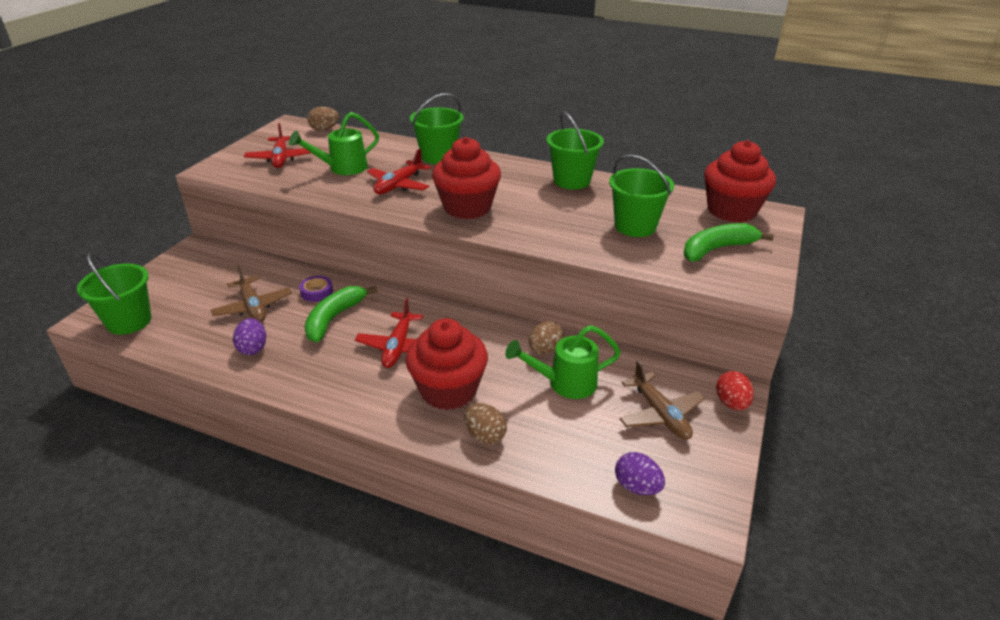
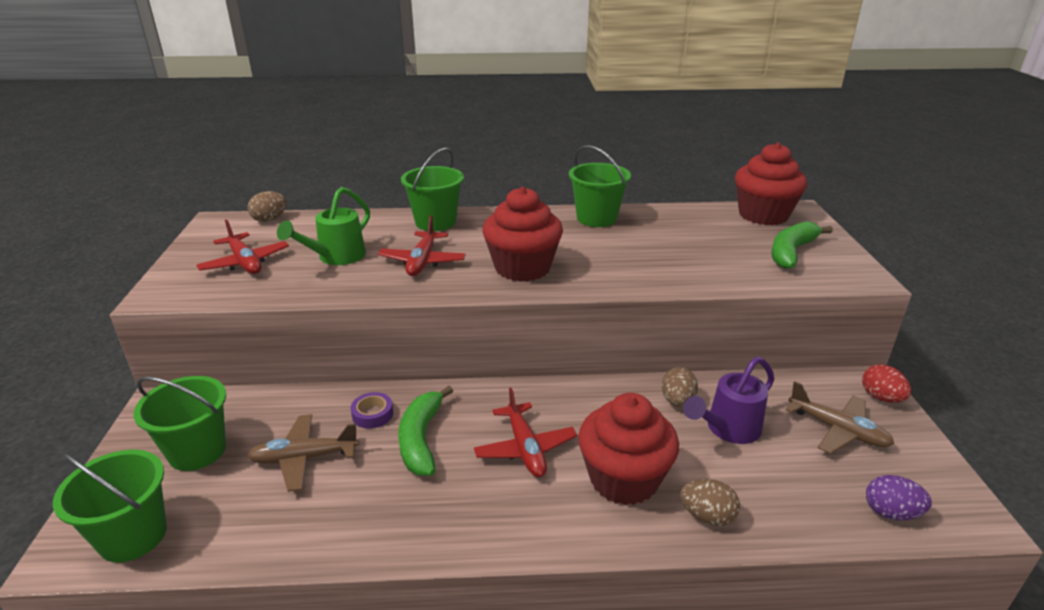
camera: 25 degrees left, 5 degrees down
(253, 307) = (304, 458): brown plane -> brown plane turned 135 degrees clockwise
(253, 348) = (348, 511): purple egg -> none
(565, 383) = (728, 429): green watering can -> purple watering can
(635, 226) = (701, 248): green bucket -> green bucket (197, 451)

